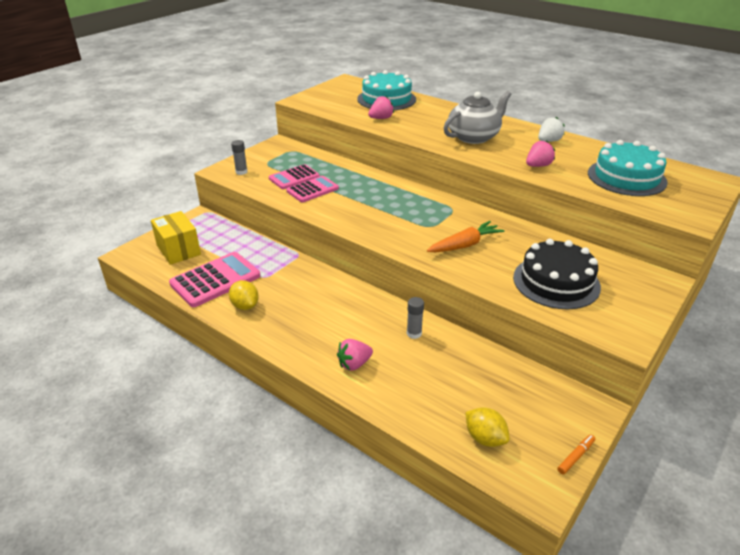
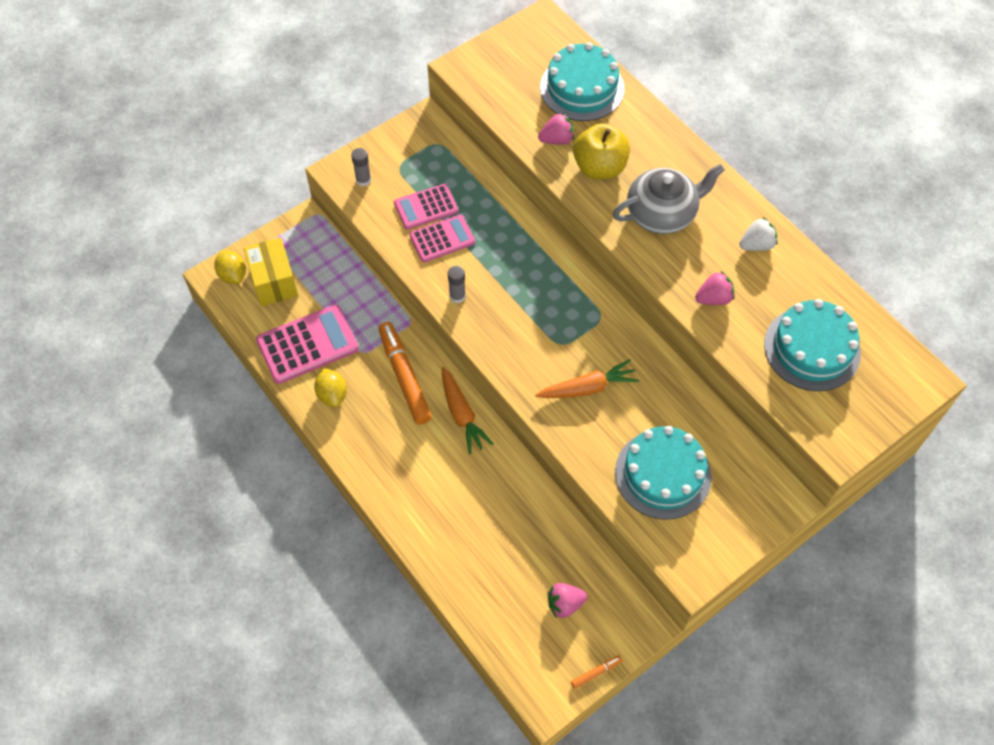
camera: 15 degrees right, 25 degrees up
(305, 285) = (405, 376): none -> orange marker
(354, 364) = (425, 507): pink strawberry -> pink strawberry (565, 604)
(362, 299) = (462, 414): none -> orange carrot
(414, 333) = (501, 481): grey glue stick -> grey glue stick (457, 296)
(417, 125) = (599, 167): none -> yellow apple
(485, 438) = (520, 630): yellow lemon -> yellow lemon (233, 275)
(556, 282) = (663, 474): black cake -> turquoise cake

